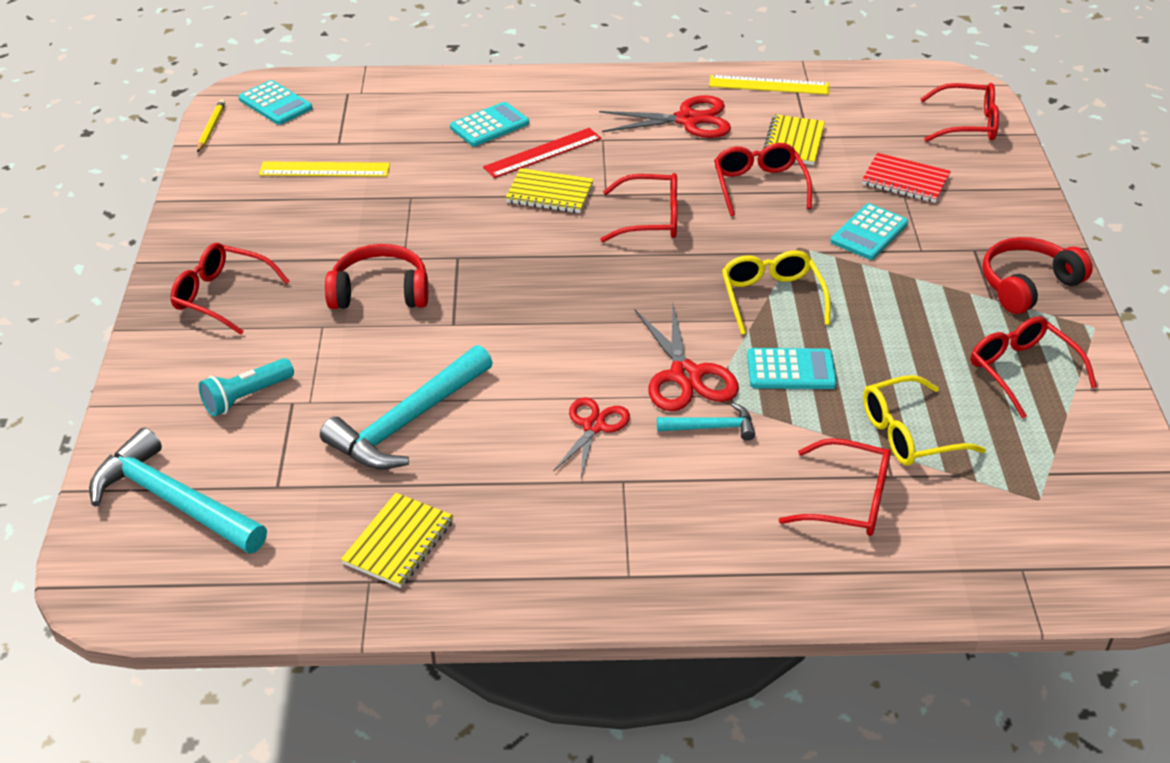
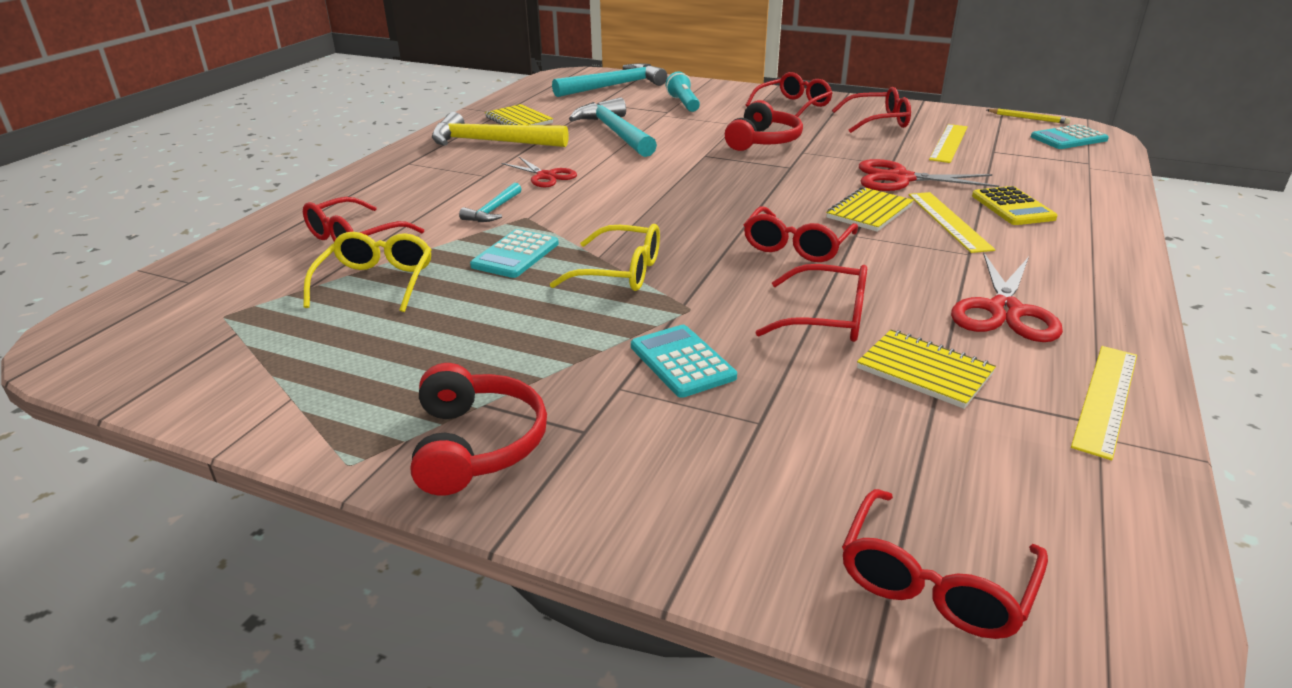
camera: 115 degrees right, 10 degrees down
(489, 125) = (1012, 207): turquoise calculator -> yellow calculator
(507, 529) = (491, 142): none -> yellow hammer
(543, 153) = (948, 221): red ruler -> yellow ruler
(685, 375) = (560, 214): red scissors -> red scissors (900, 179)
(905, 180) = (782, 434): red notebook -> none
(1021, 371) = (359, 374): red glasses -> red glasses (878, 121)

